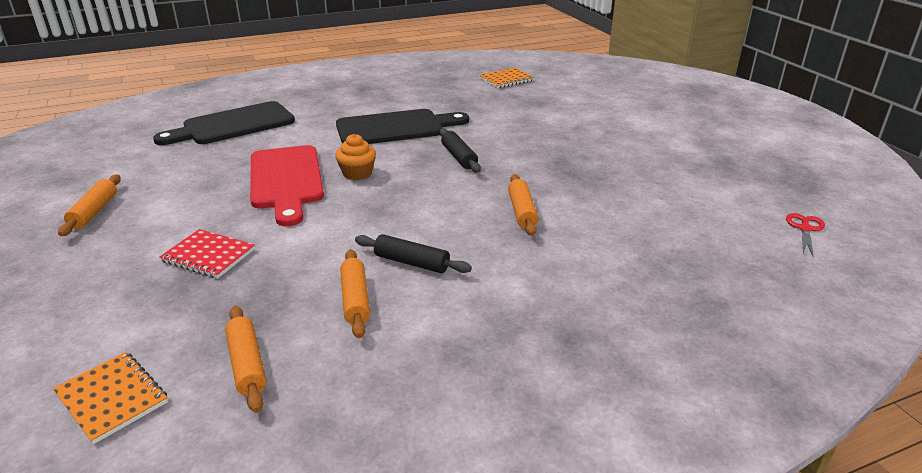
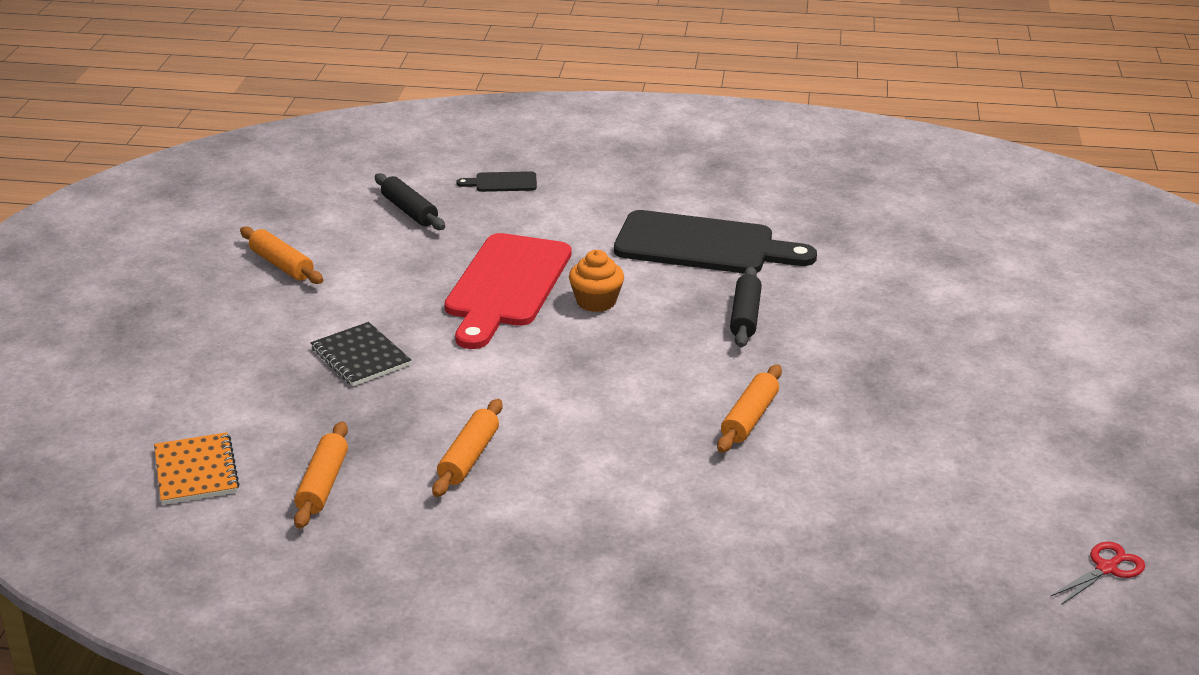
camera: 30 degrees right, 0 degrees up
(94, 212) = (281, 265): orange rolling pin -> orange rolling pin turned 75 degrees counterclockwise
(208, 255) = (361, 357): red notebook -> black notebook
(233, 125) = (502, 182): black cutting board -> black cutting board, size x0.43
(411, 262) = (561, 437): black rolling pin -> black rolling pin (409, 211)
(506, 79) = (946, 202): orange notebook -> none

